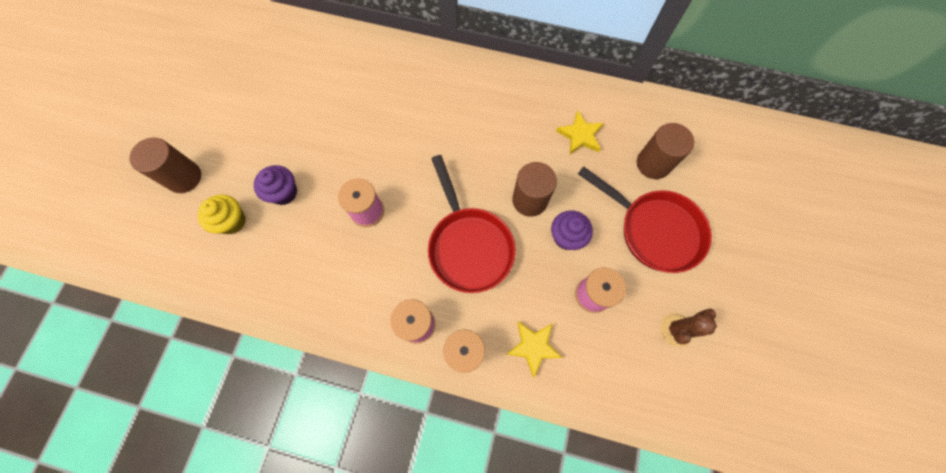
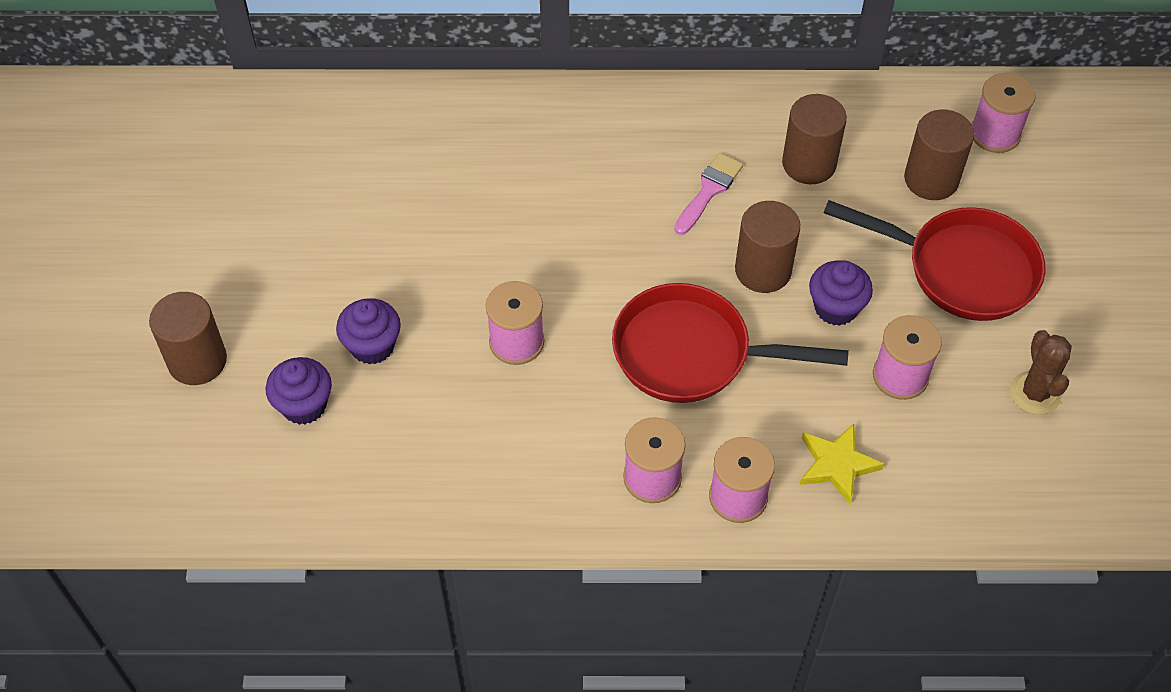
camera: 15 degrees left, 15 degrees down
(232, 221) = (304, 405): yellow cupcake -> purple cupcake
(468, 245) = (692, 353): red pan -> red pan turned 135 degrees clockwise
(514, 139) = (709, 190): none -> pink brush
(580, 135) = (809, 163): yellow star -> brown cylinder
(676, 329) = (1035, 393): brown cactus -> brown cactus turned 45 degrees counterclockwise
(703, 142) = (995, 134): none -> pink spool

